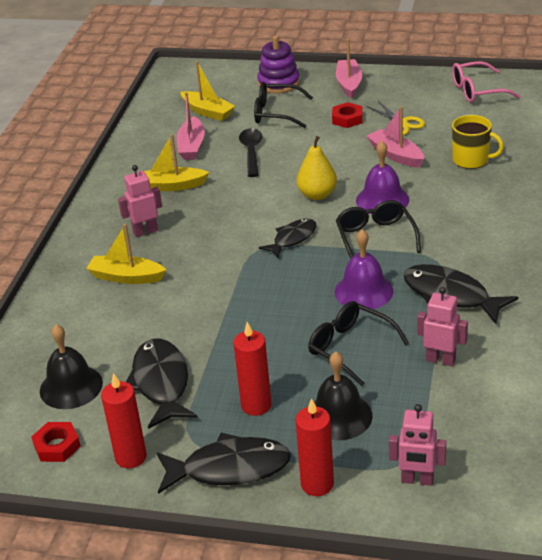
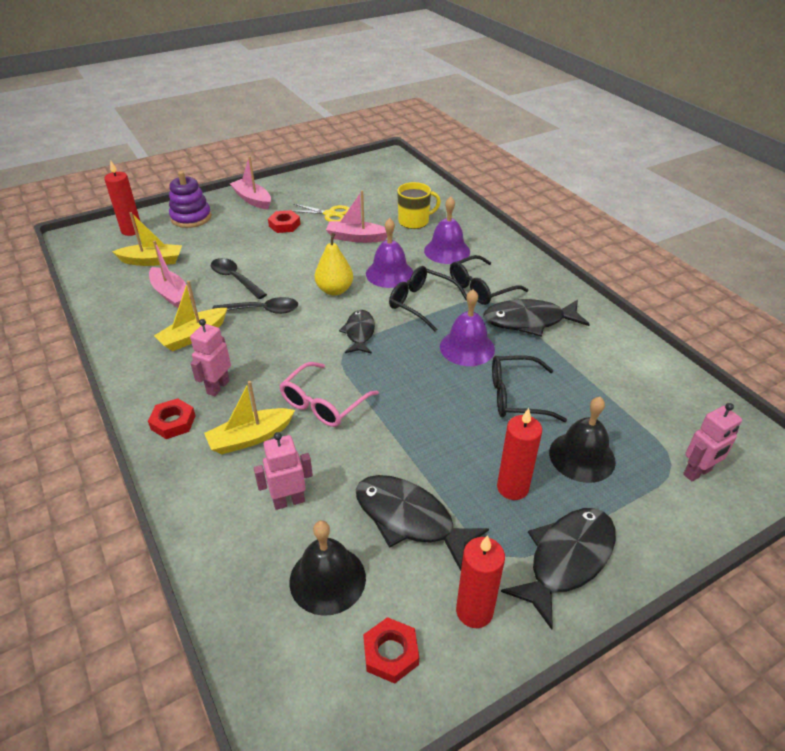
camera: 45 degrees left, 5 degrees up
(92, 242) = (173, 422): none -> red nut
(241, 187) = (262, 310): none -> black spoon
(276, 113) = (218, 241): black glasses -> black glasses (481, 288)
(317, 484) = (644, 525): red candle -> red candle (131, 230)
(441, 360) = (586, 371): pink robot -> pink robot (289, 501)
(464, 200) = (447, 251): none -> purple bell
(477, 91) = (356, 174): pink glasses -> pink glasses (324, 403)

